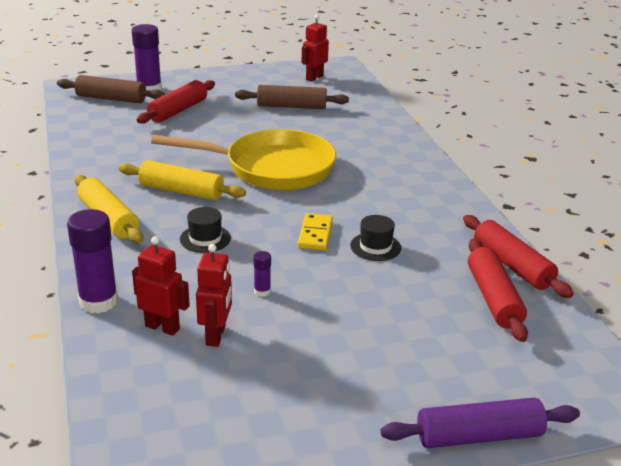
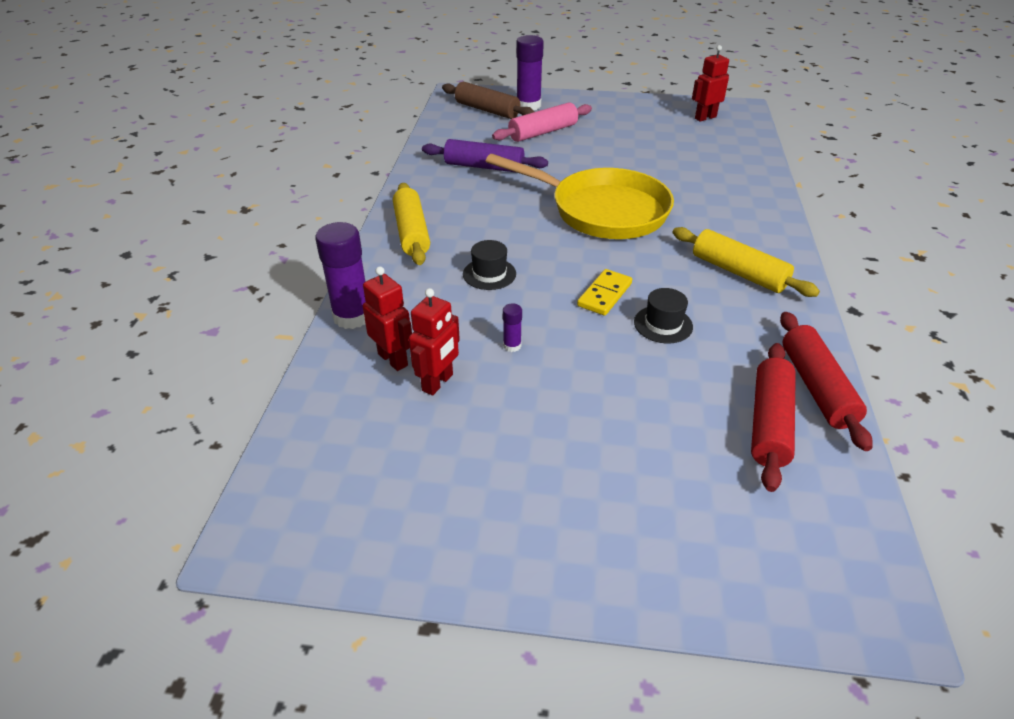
camera: 25 degrees right, 10 degrees up
(178, 110) = (543, 132): red rolling pin -> pink rolling pin
(181, 191) = (496, 218): yellow rolling pin -> yellow rolling pin (738, 272)
(291, 106) = (662, 146): brown rolling pin -> none
(478, 436) = (652, 593): purple rolling pin -> purple rolling pin (484, 167)

